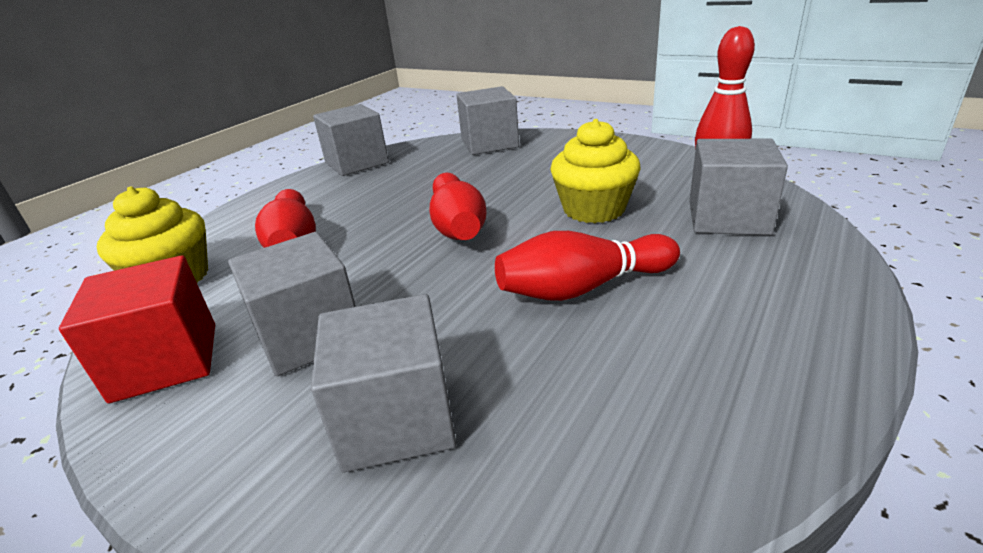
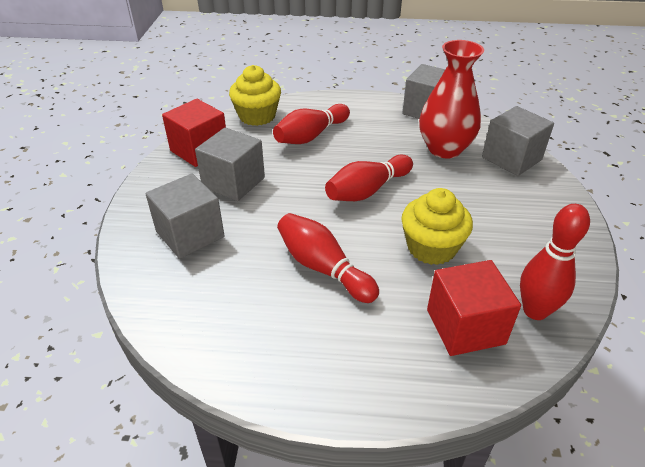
camera: 60 degrees right, 10 degrees up
(435, 168) = (444, 149): none -> red vase
(728, 218) = (465, 326): grey cube -> red cube

